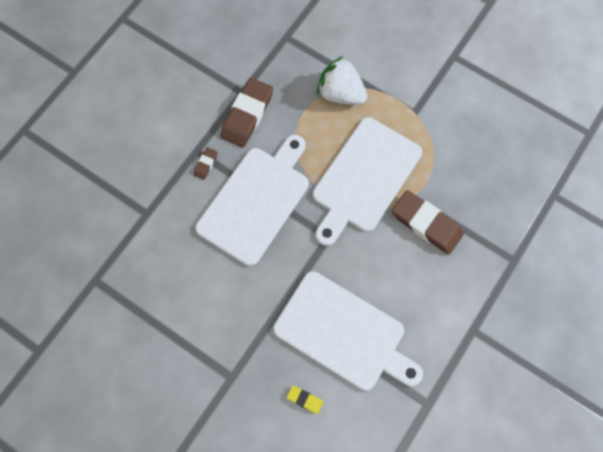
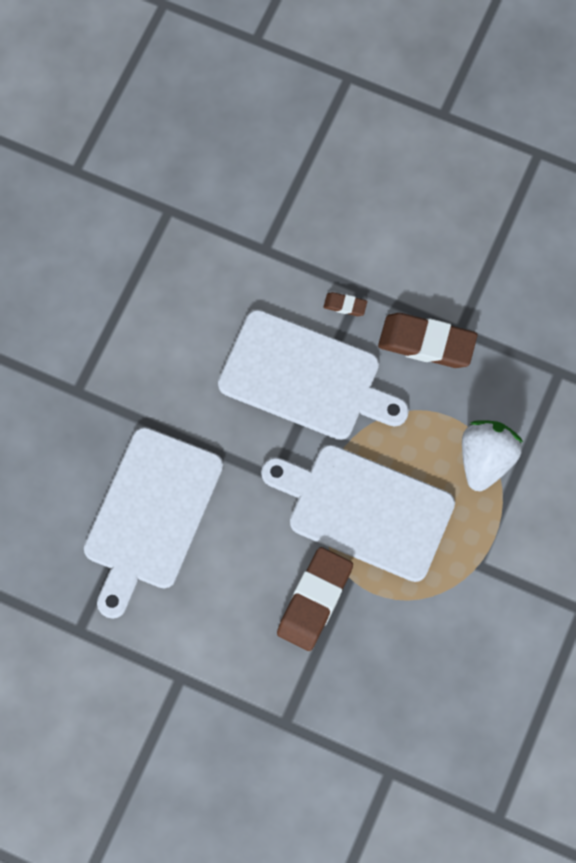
camera: 80 degrees right, 0 degrees up
(305, 399) = (63, 481): yellow eraser -> none

